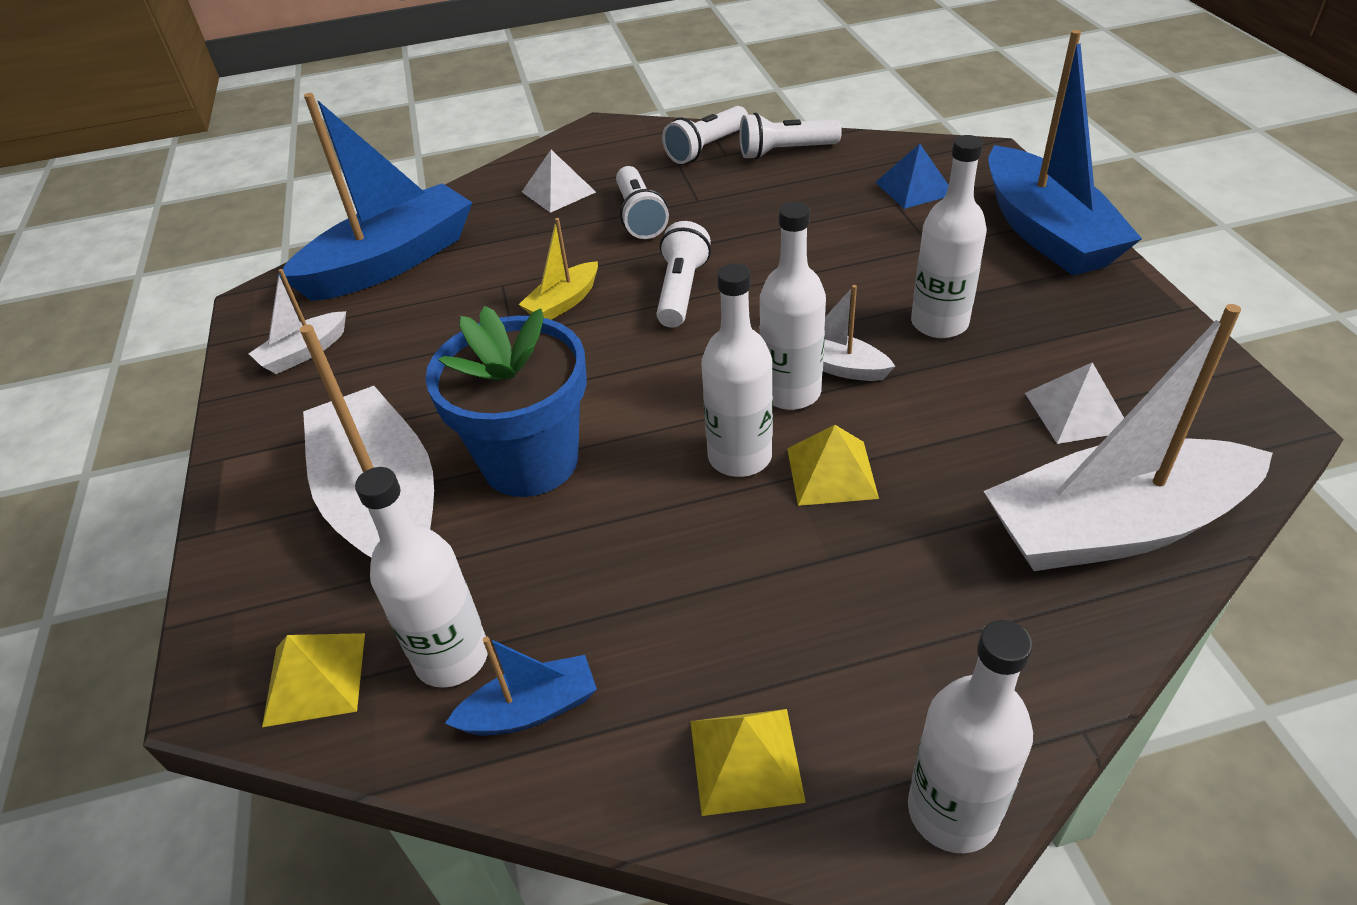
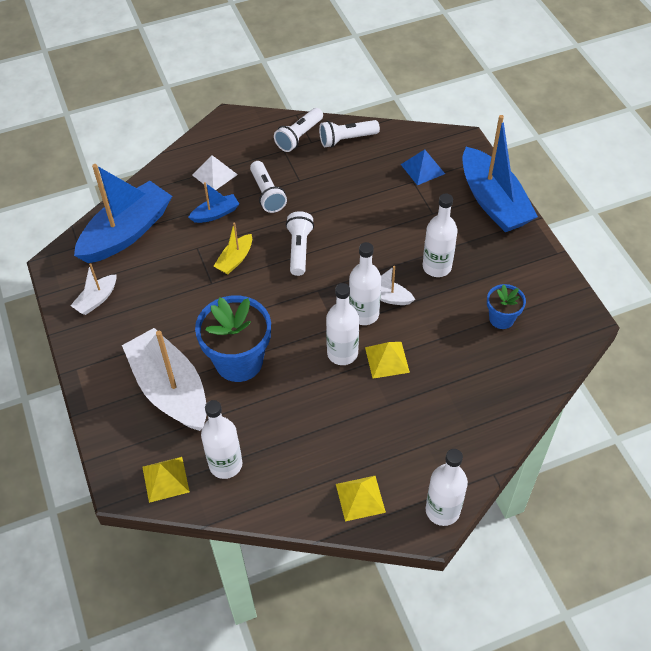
camera: 10 degrees left, 10 degrees up
(531, 709) = (266, 485): blue boat -> blue boat (215, 214)
(1076, 411) = (501, 319): white pyramid -> blue flower pot
(1113, 527) = (513, 381): white boat -> none

